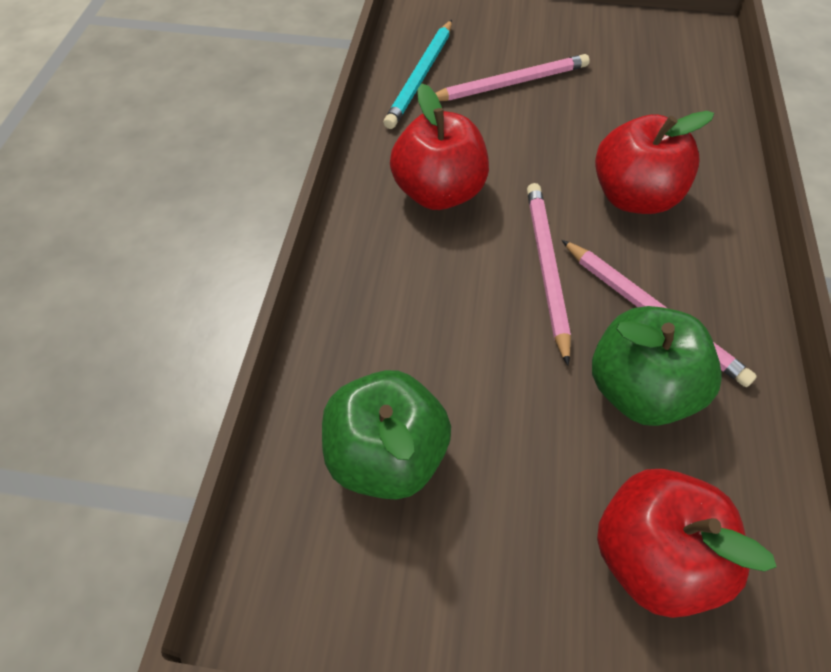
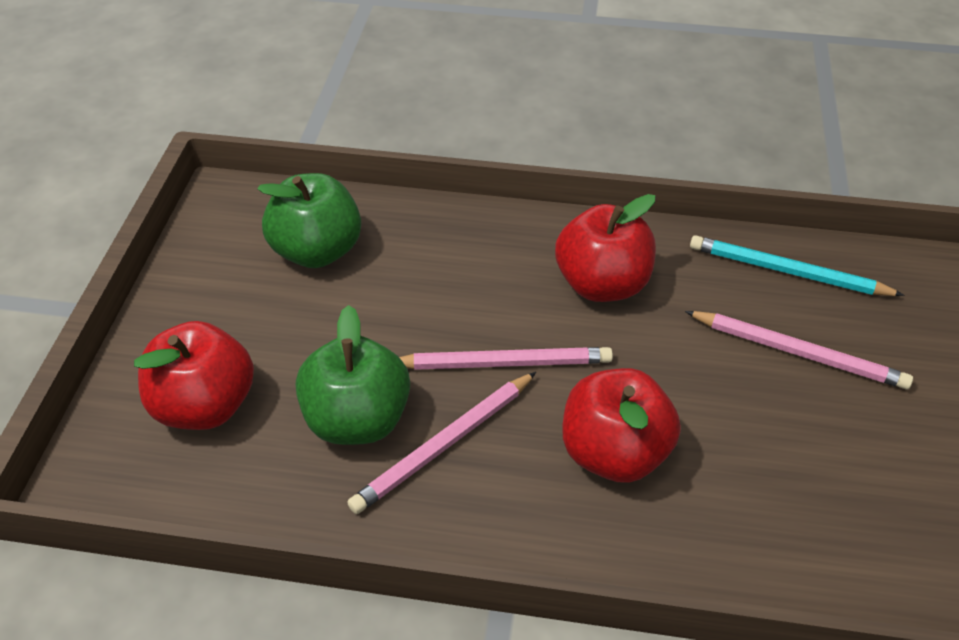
camera: 90 degrees right, 10 degrees down
(510, 83) = (798, 352): pink pencil -> pink pencil turned 45 degrees counterclockwise

